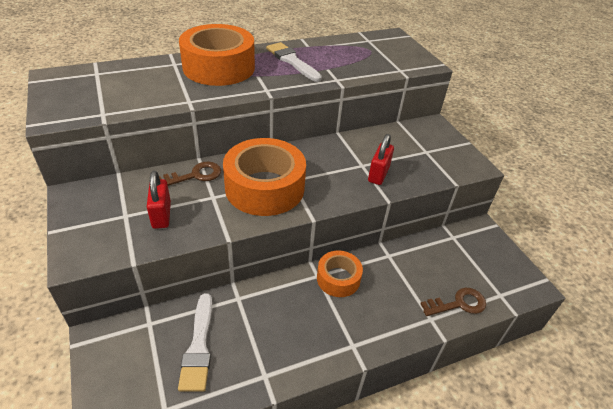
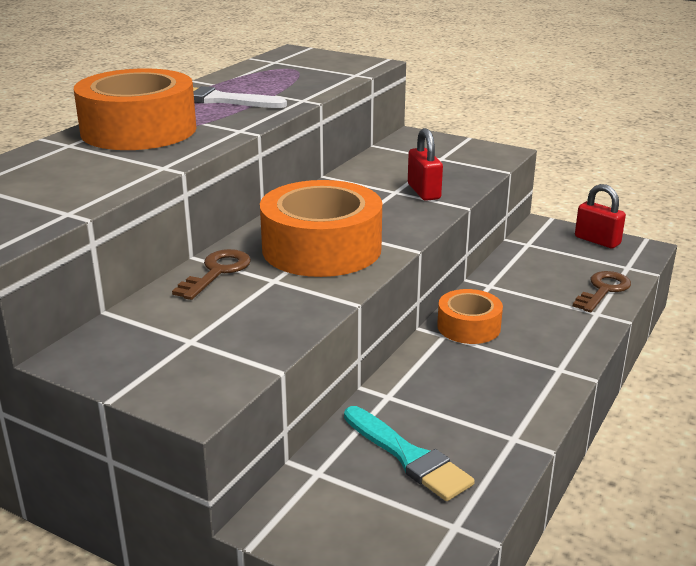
camera: 35 degrees left, 15 degrees down
(161, 215) = (238, 320): red padlock -> red padlock (597, 240)
(198, 346) = (408, 457): white brush -> turquoise brush

